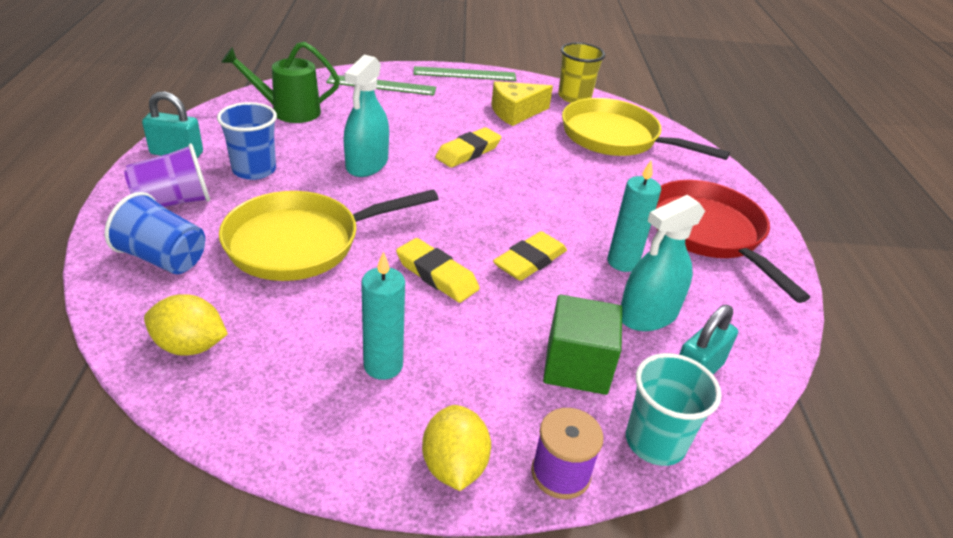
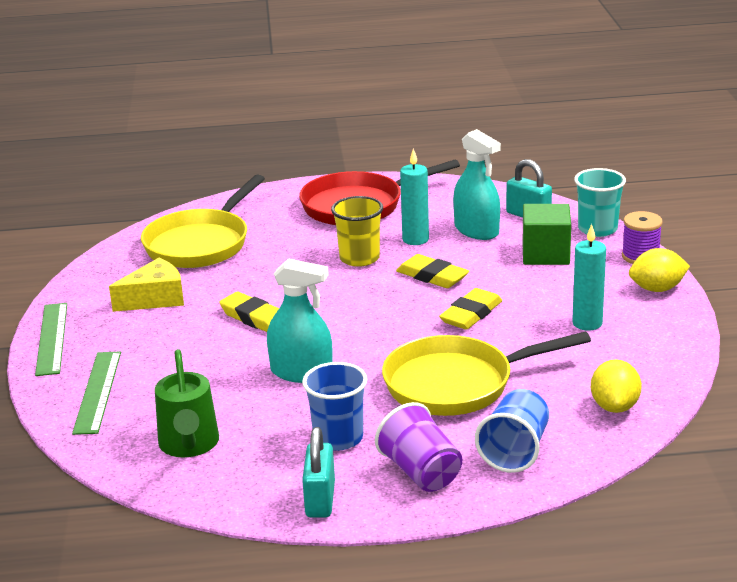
camera: 90 degrees left, 10 degrees down
(301, 243) = (456, 384): yellow pan -> yellow pan turned 105 degrees clockwise
(515, 112) = (155, 299): yellow cheese -> yellow cheese turned 90 degrees counterclockwise
(574, 97) = (106, 267): yellow cup -> yellow cup (359, 258)

